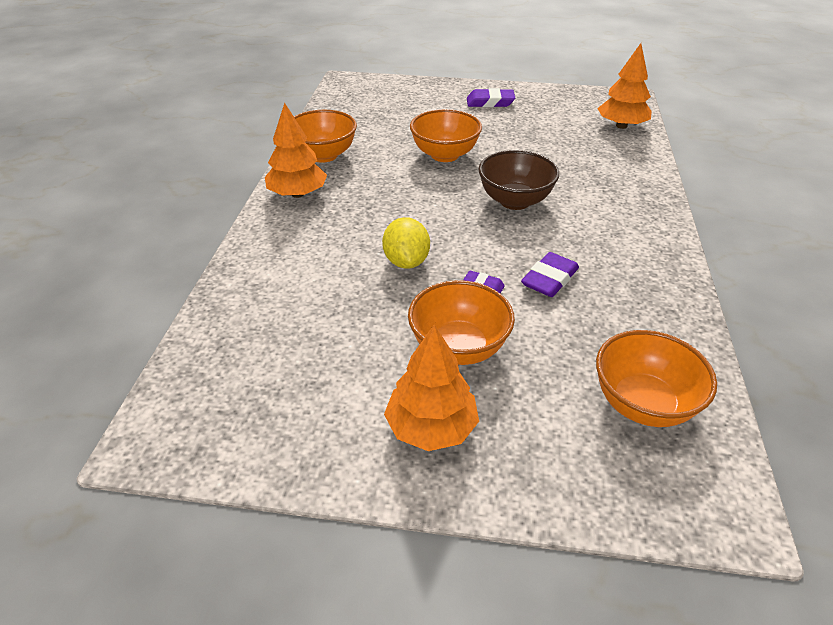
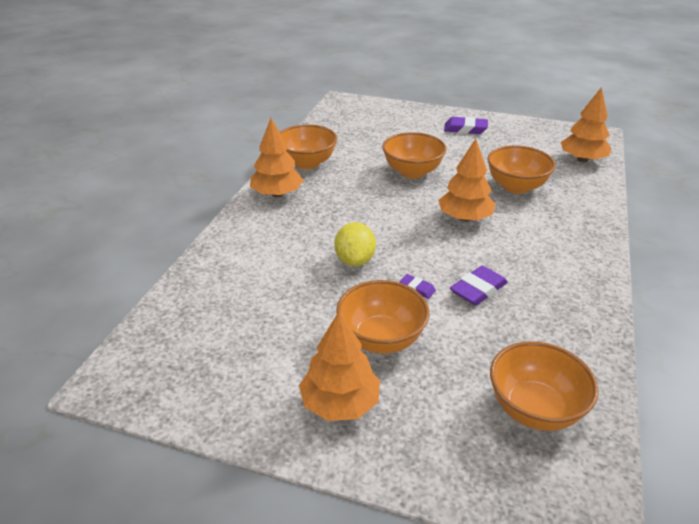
camera: 10 degrees right, 5 degrees down
(514, 201) = (464, 218): brown bowl -> orange tree
(560, 161) = (516, 187): none -> orange bowl

